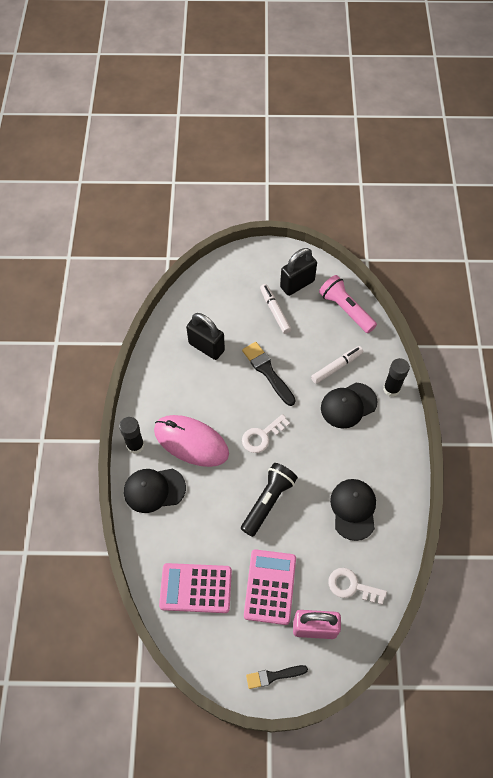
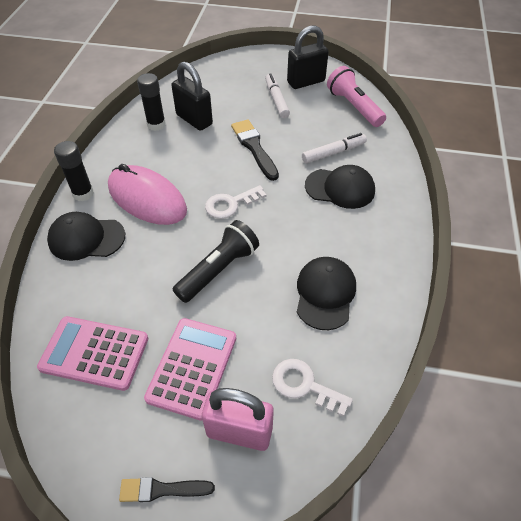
camera: 10 degrees right, 10 degrees down
(348, 405) = (340, 188): black cap -> black cap turned 150 degrees counterclockwise
(391, 389) = (394, 180): black glue stick -> black glue stick (156, 125)

